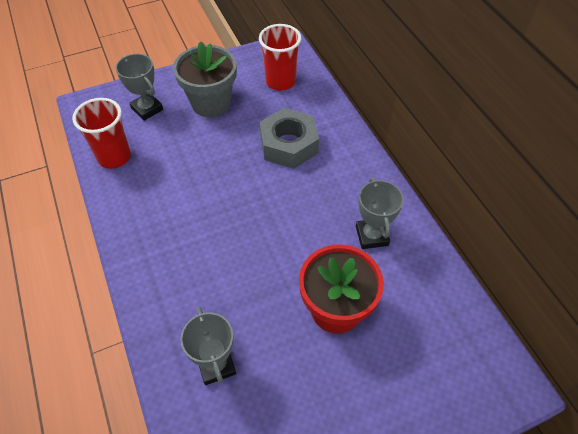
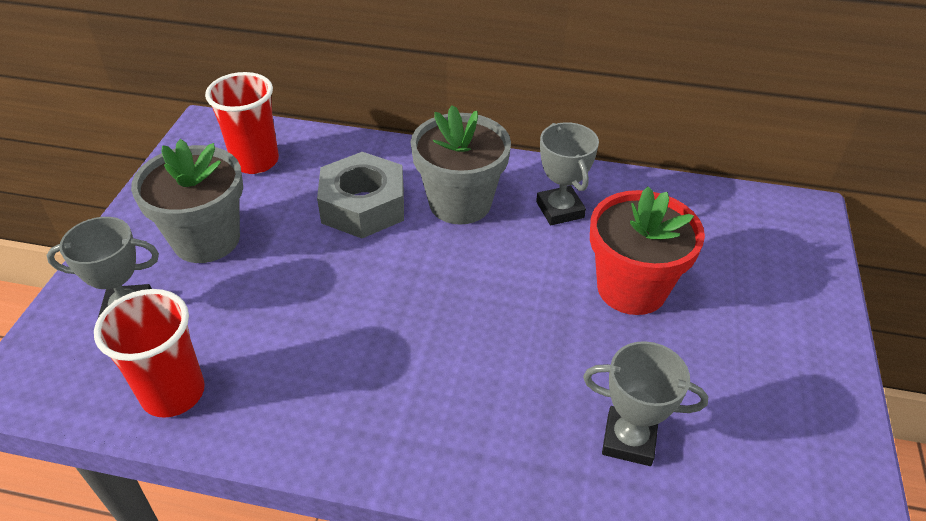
camera: 55 degrees left, 10 degrees down
(331, 184) = (460, 203): none -> grey flower pot
(372, 236) = (560, 210): grey trophy -> grey trophy turned 45 degrees clockwise

